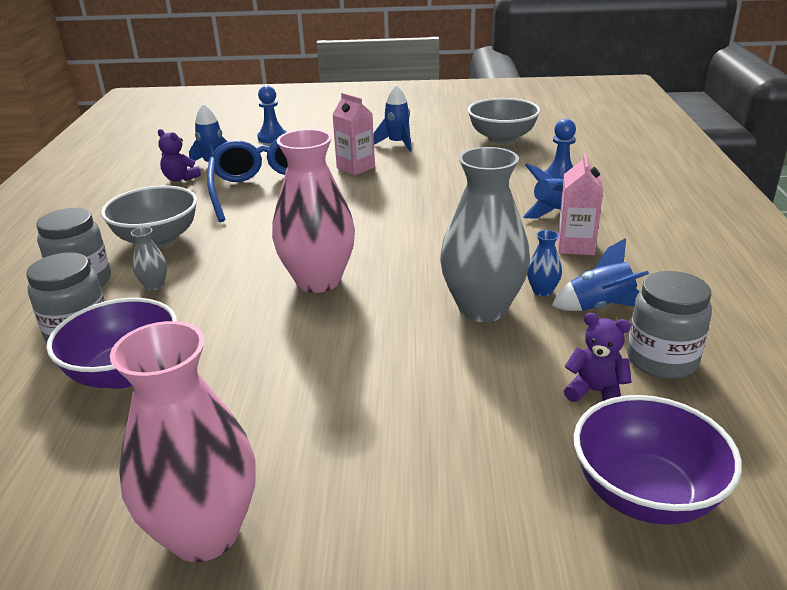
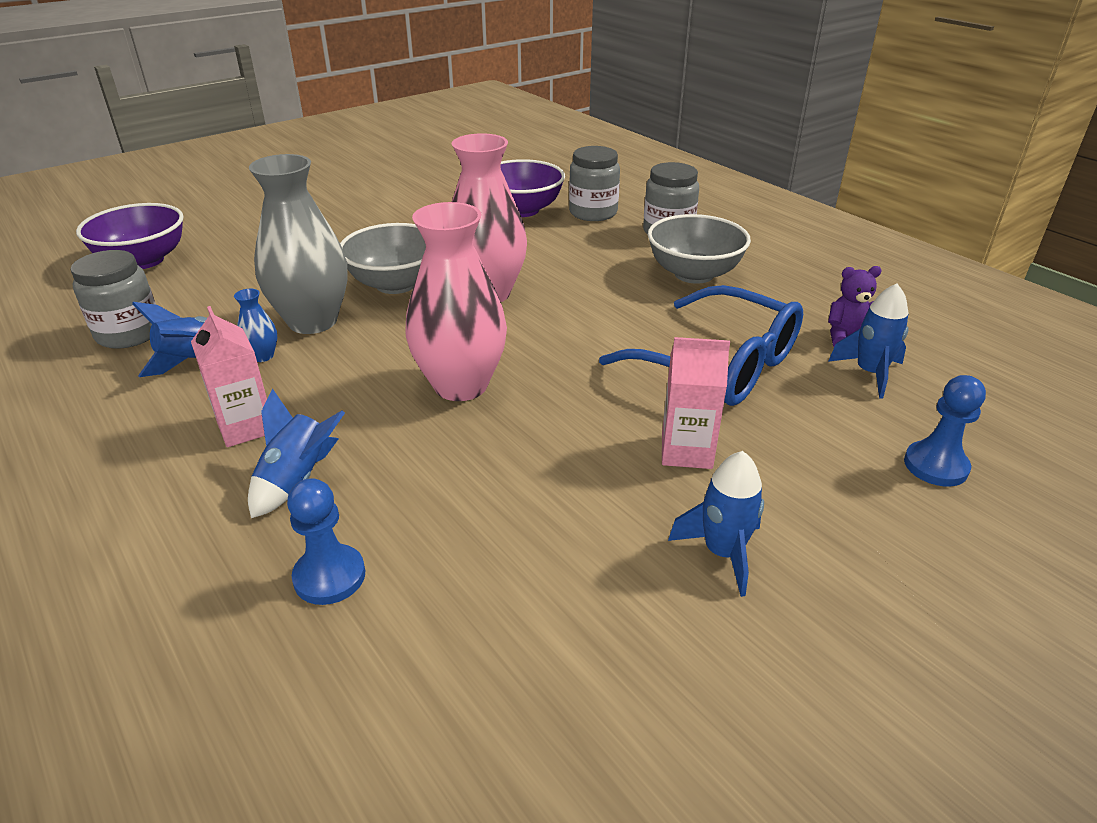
camera: 140 degrees right, 5 degrees up
(154, 285) = (611, 247): grey vase -> none
(204, 533) = (375, 189): pink vase -> pink vase (461, 385)
(502, 138) = (548, 693): grey bowl -> grey bowl (396, 284)
(595, 392) = (185, 296): purple teddy bear -> none

